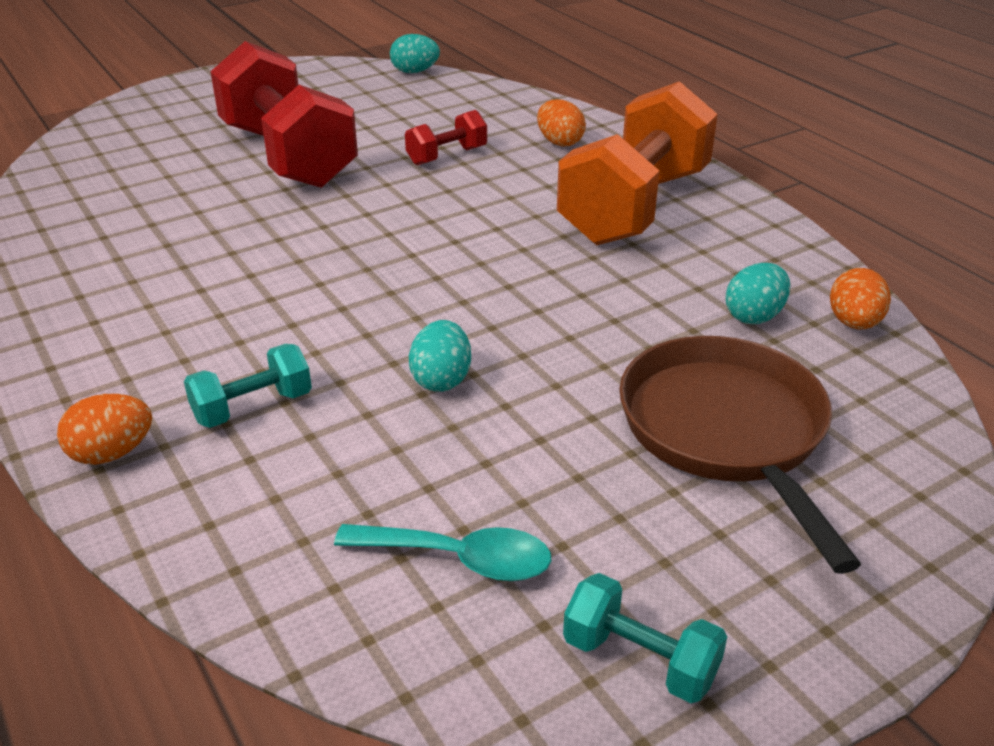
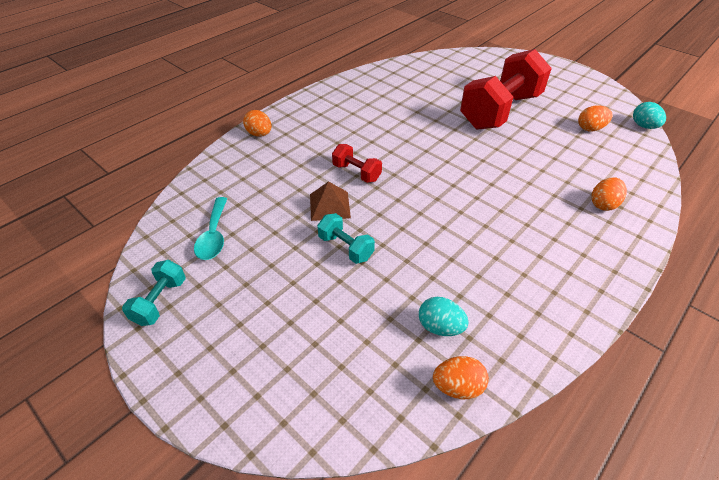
camera: 75 degrees right, 10 degrees up
(252, 407) = (294, 158): turquoise dumbbell -> turquoise dumbbell (346, 247)
(392, 104) = (590, 128): none -> orange egg
(441, 379) = (329, 206): turquoise egg -> brown pyramid
(447, 156) = (544, 162): red dumbbell -> red dumbbell (356, 173)
(634, 207) = (542, 252): orange dumbbell -> none
(726, 432) = (318, 321): brown pan -> none

